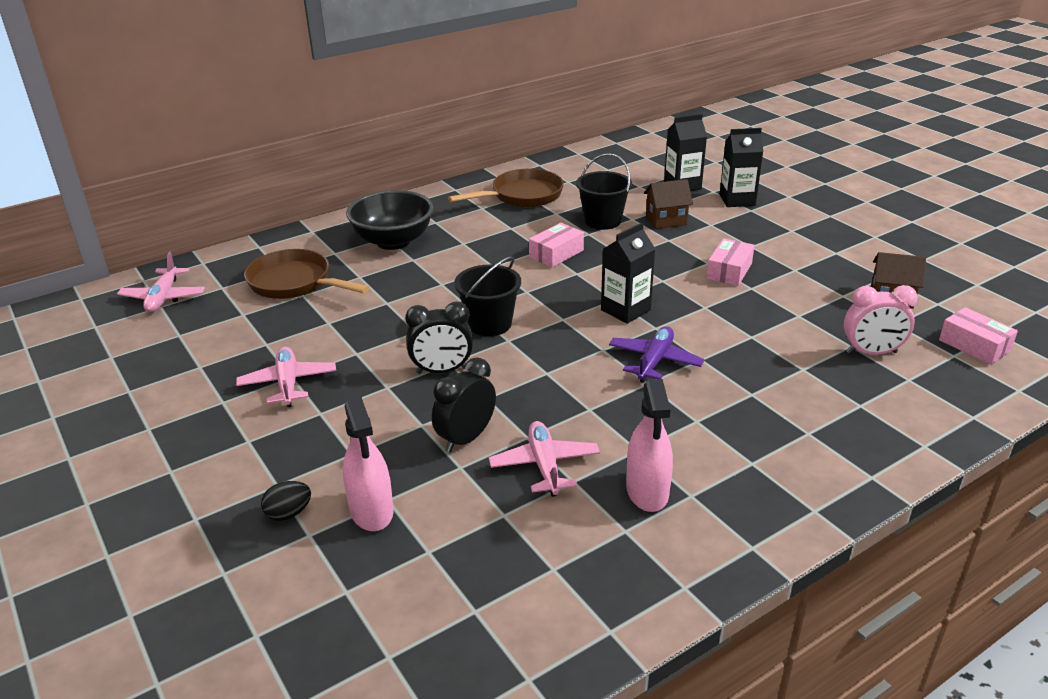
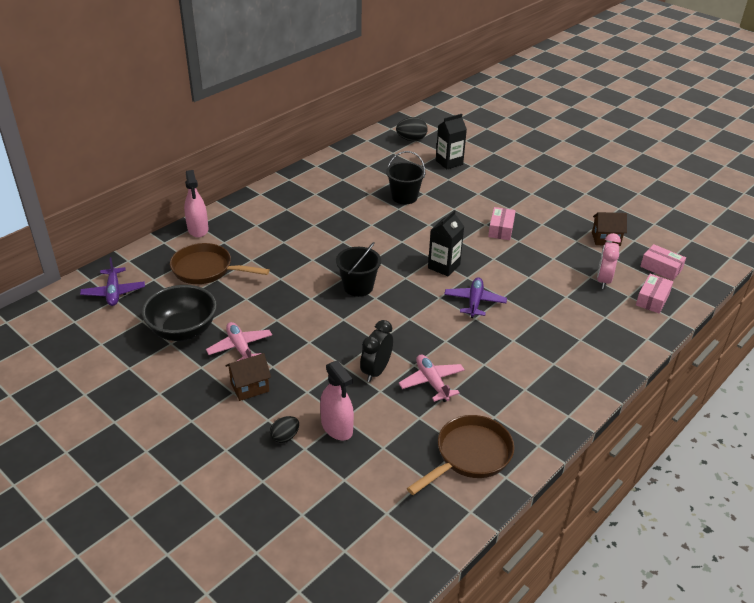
camera: 15 degrees left, 5 degrees up
(163, 297) = (114, 292): pink plane -> purple plane
(393, 241) = (263, 228): black bowl -> black bowl (183, 331)
(442, 370) = (340, 325): black clock -> none
(522, 196) = (340, 181): brown pan -> brown pan (469, 455)
(556, 254) = (382, 227): pink box -> pink box (652, 299)
(639, 157) = (411, 140): none -> black egg
(647, 491) = (498, 390): pink spray bottle -> pink spray bottle (198, 229)
(666, 220) = (447, 193): brown house -> brown house (250, 387)
(737, 200) = (489, 171): black carton -> none
(871, 353) = (603, 280): pink clock -> pink clock turned 120 degrees clockwise

